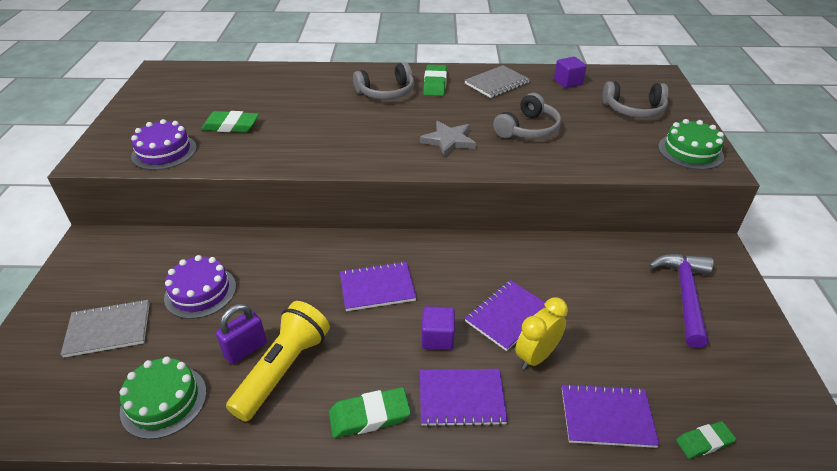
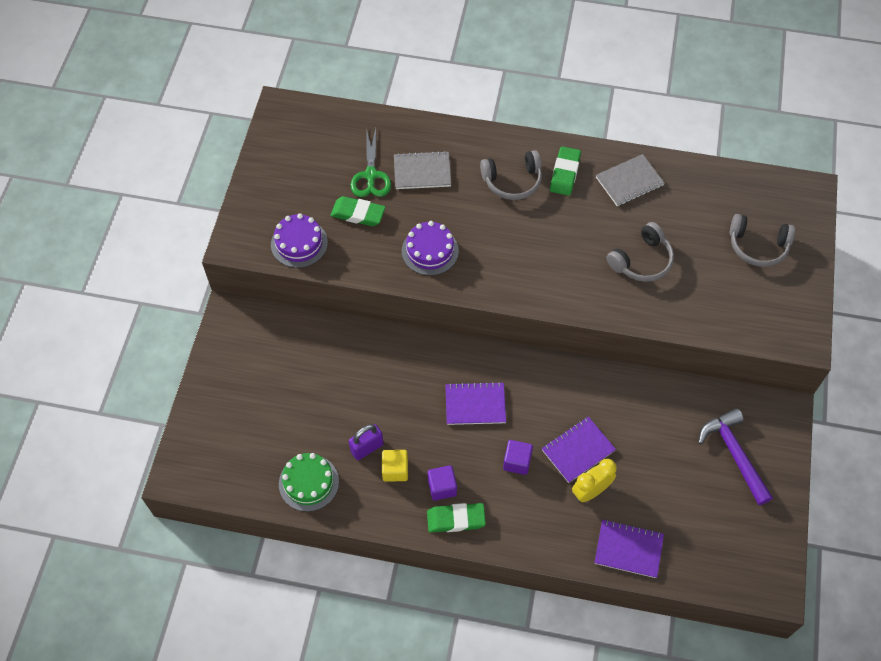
camera: 10 degrees right, 20 degrees up
(108, 329) = (260, 412): grey notebook -> grey notebook (422, 171)
(200, 292) = (329, 385): purple cake -> purple cake (430, 251)
(245, 101) = (371, 175): none -> green scissors
(283, 369) = (395, 470): yellow flashlight -> yellow cube
(449, 141) = (561, 266): grey star -> none
(461, 398) = (525, 517): purple notebook -> none
(568, 82) = (705, 190): purple cube -> purple cube (442, 487)
(685, 295) = (734, 454): purple hammer -> purple hammer turned 45 degrees counterclockwise
(690, 151) = (787, 316): green cake -> none
(704, 442) = (691, 579): green eraser -> none

